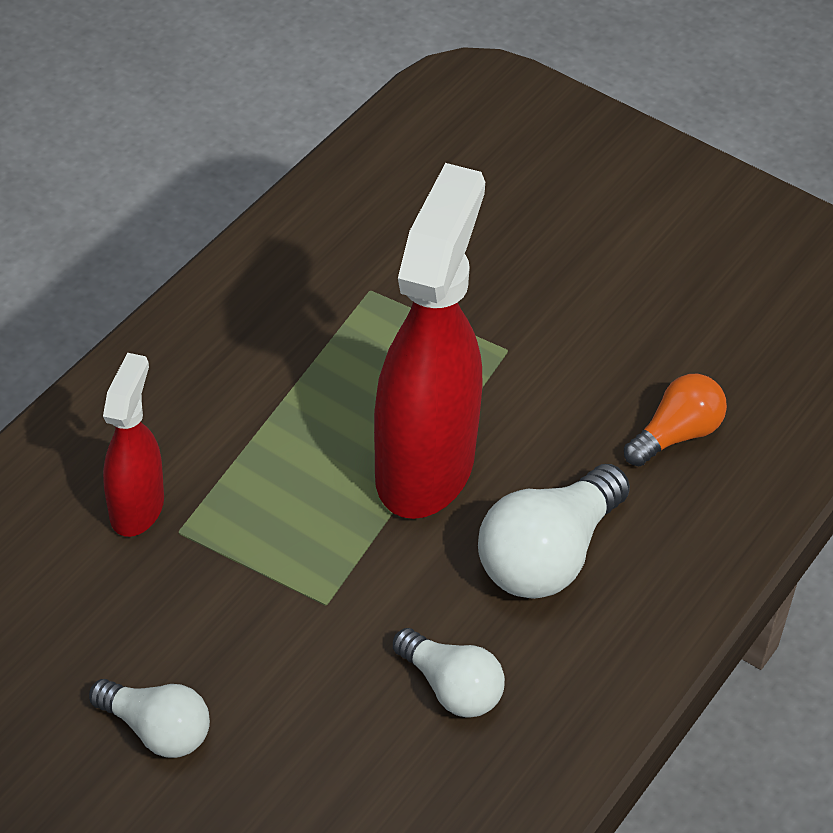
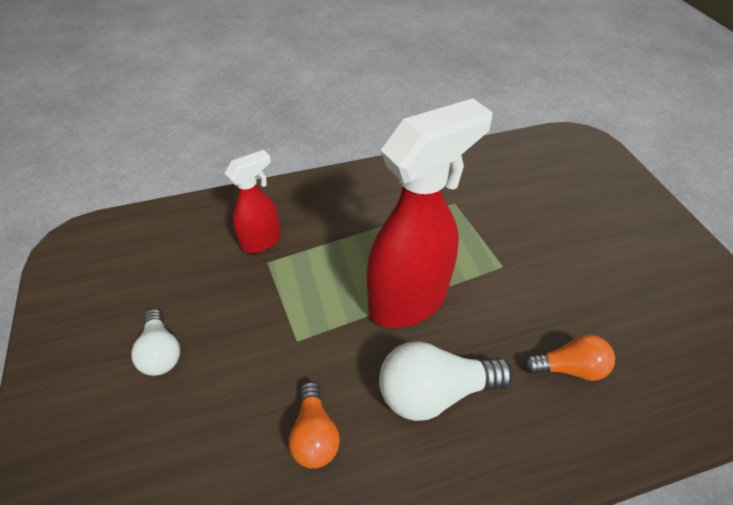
camera: 40 degrees right, 0 degrees up
(451, 687) = (314, 434): white light bulb -> orange light bulb

